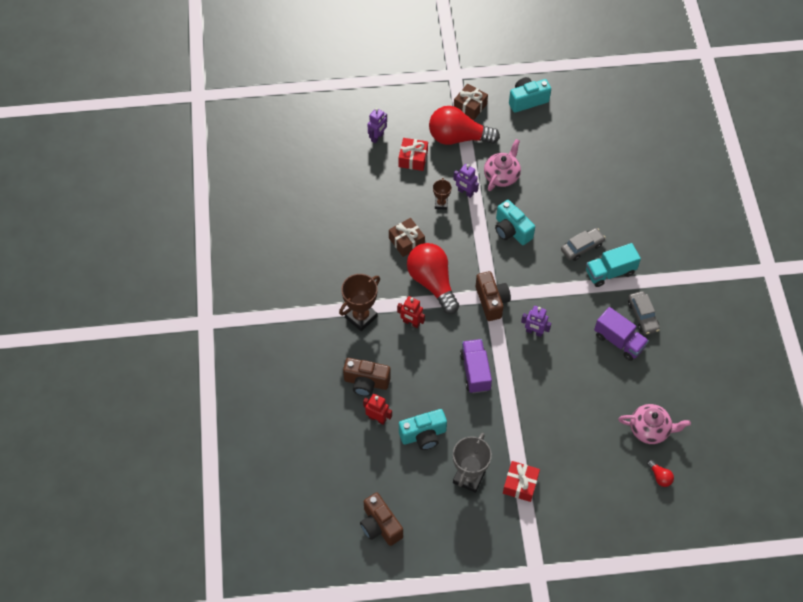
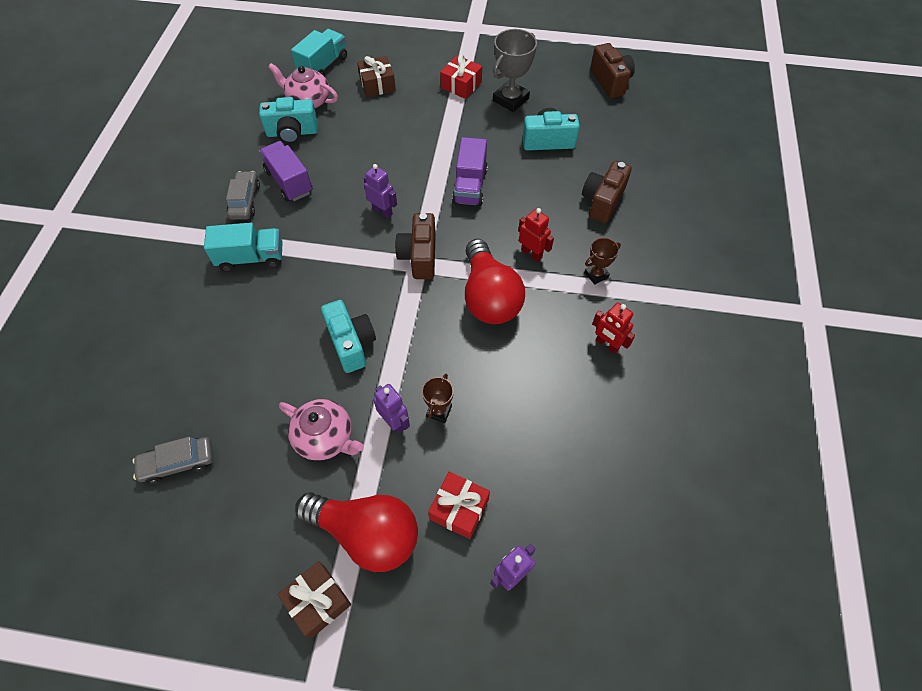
camera: 165 degrees left, 0 degrees up
(361, 317) = (596, 275): brown trophy -> brown trophy, size x0.56
(366, 382) = (602, 201): brown camera -> brown camera turned 90 degrees counterclockwise
(377, 418) = (596, 165): red robot -> red robot (607, 344)
(406, 241) = (509, 363): brown gift -> brown gift (377, 84)
(502, 175) = (325, 437): pink teapot -> pink teapot turned 105 degrees counterclockwise
(527, 100) = (208, 585): turquoise camera -> turquoise camera (292, 133)
(582, 247) = (268, 297): grey car -> grey car (178, 463)
(659, 477) = (323, 66): red light bulb -> turquoise truck

